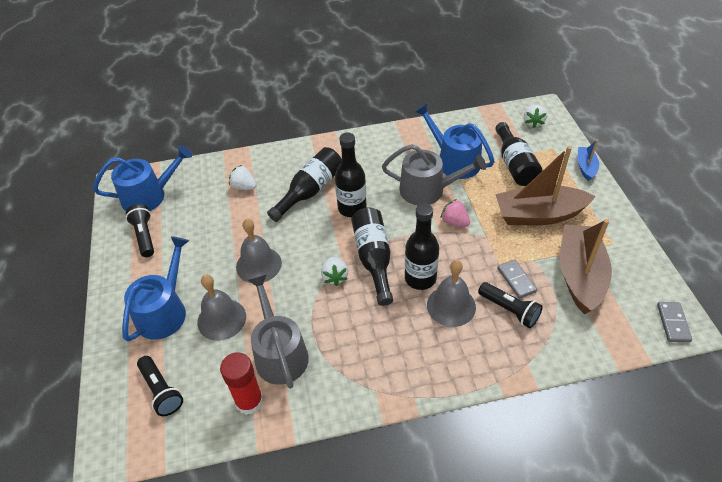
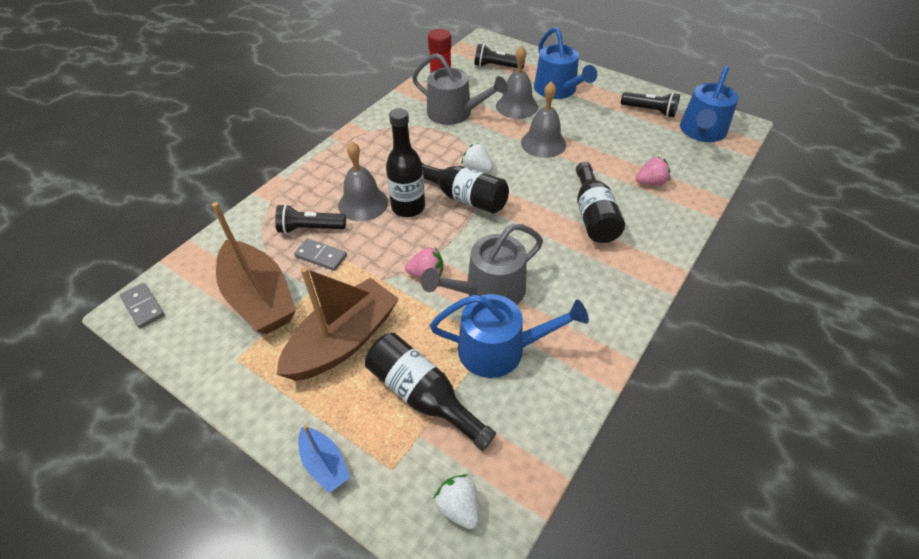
camera: 135 degrees right, 0 degrees up
(244, 187) = (651, 182): white strawberry -> pink strawberry
(352, 208) = (536, 225): black bottle -> none

